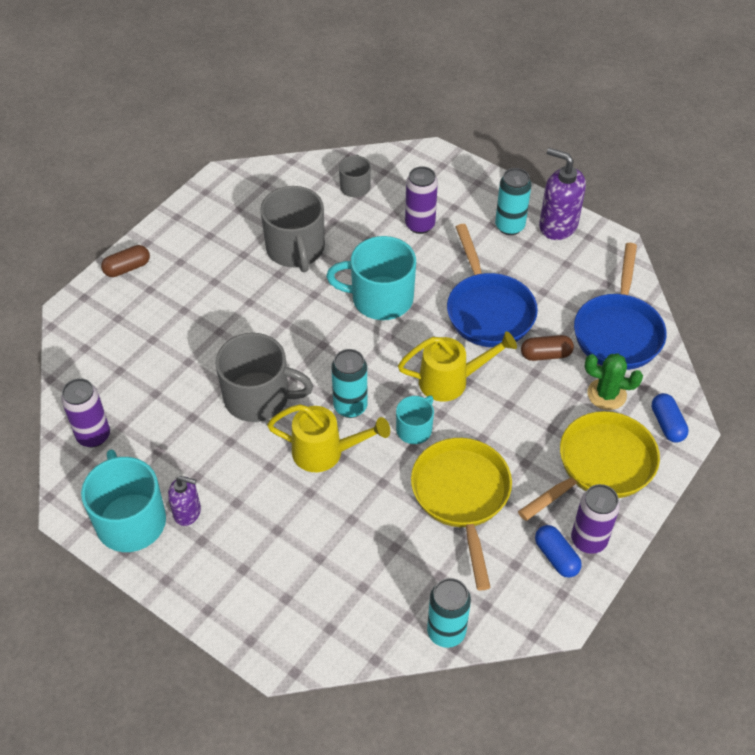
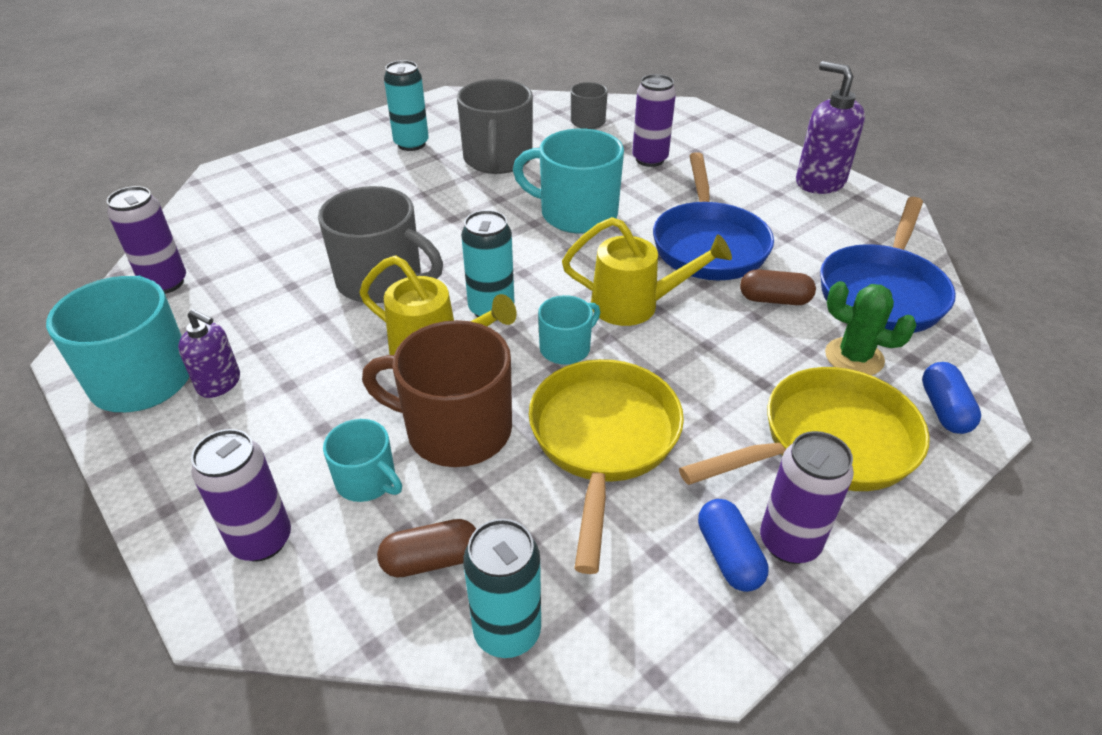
camera: 15 degrees right, 10 degrees down
(127, 268) = (307, 149): brown capsule -> brown capsule (431, 560)
(279, 614) = (261, 540): none -> purple can
(324, 560) = (367, 481): none -> turquoise mug
(365, 510) = (456, 429): none -> brown mug
(509, 226) = (758, 175): turquoise can -> turquoise can (411, 144)

